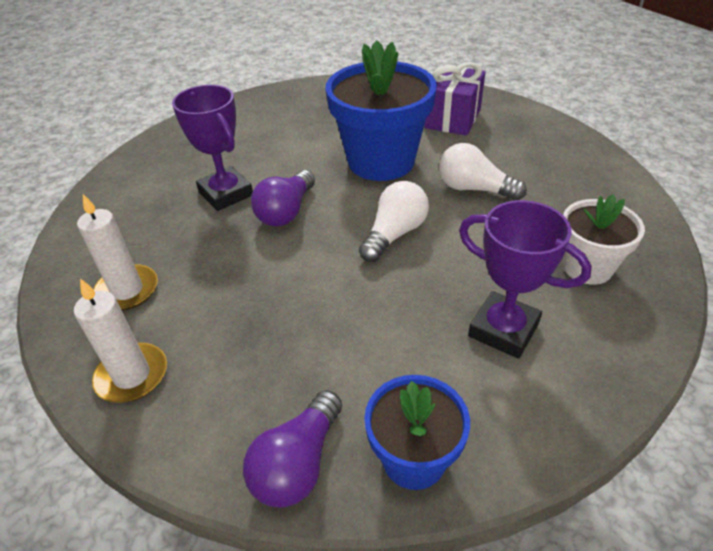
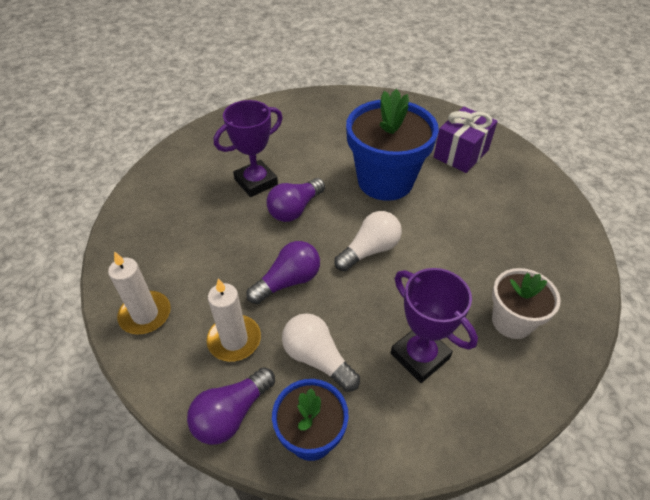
camera: 15 degrees right, 5 degrees up
(127, 290) = (162, 246): white candle -> white candle (234, 340)
(226, 194) = (256, 182): purple trophy -> purple trophy turned 75 degrees clockwise
(310, 290) = (288, 281): none -> purple light bulb
(474, 189) = (450, 225): white light bulb -> white light bulb (317, 358)

